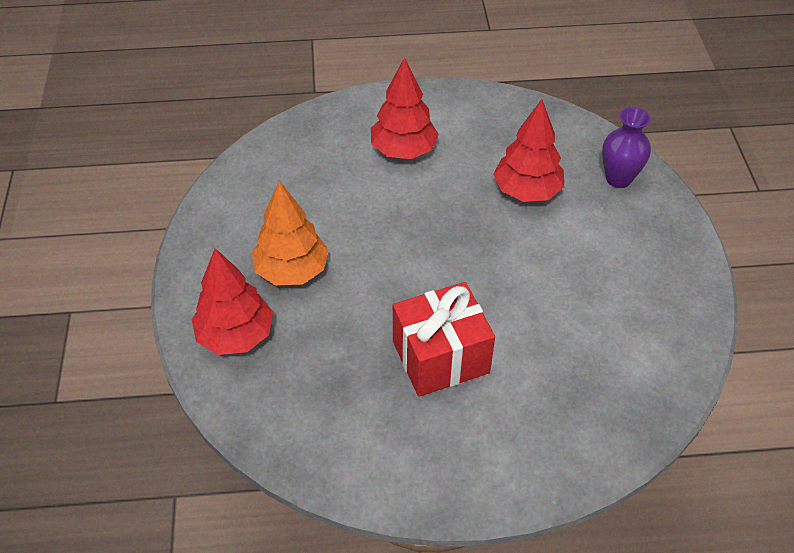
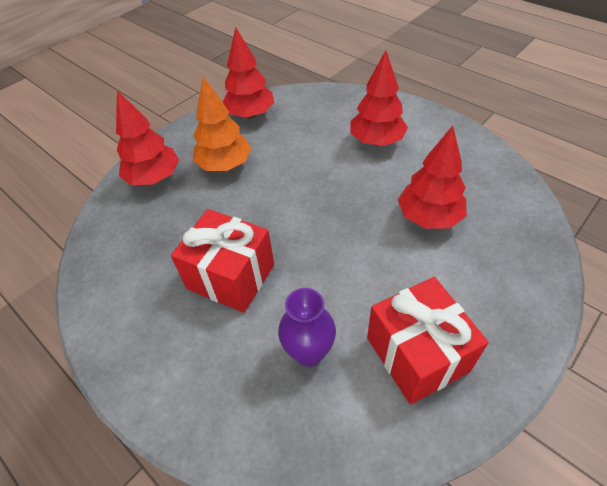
camera: 50 degrees right, 0 degrees up
(241, 203) = (250, 115): none -> red tree
(618, 179) = (518, 257): purple vase -> purple vase (309, 352)
(635, 298) = (417, 354): none -> red gift

